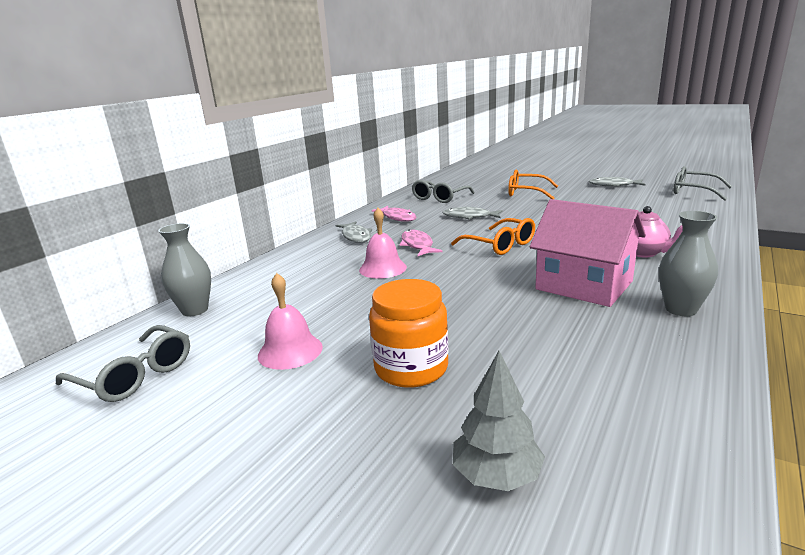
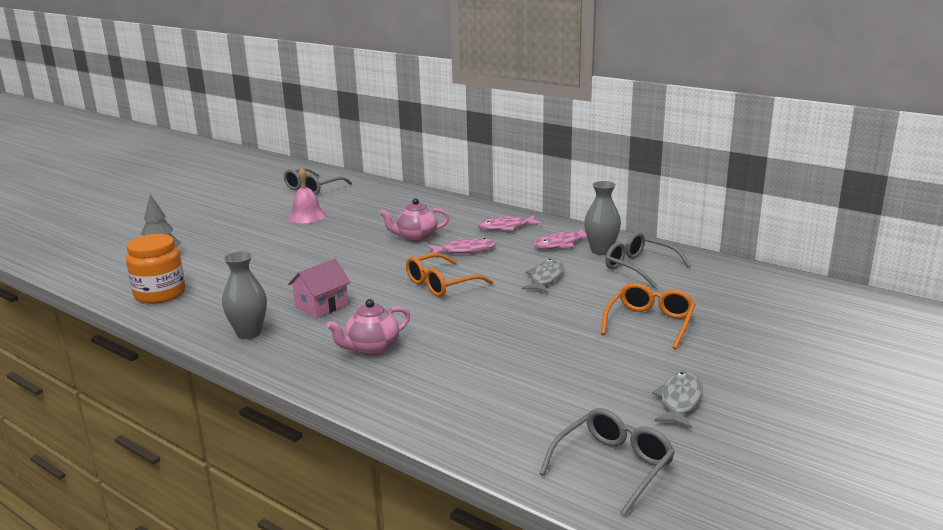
camera: 95 degrees right, 0 degrees up
(195, 310) = (383, 190): grey vase -> grey vase (601, 251)
(355, 236) = (506, 227): grey fish -> pink fish
(382, 268) = (416, 237): pink bell -> pink teapot
(411, 368) = (259, 243): orange jar -> orange jar (160, 294)
(584, 285) = (321, 306): pink house -> pink house, size x0.59

